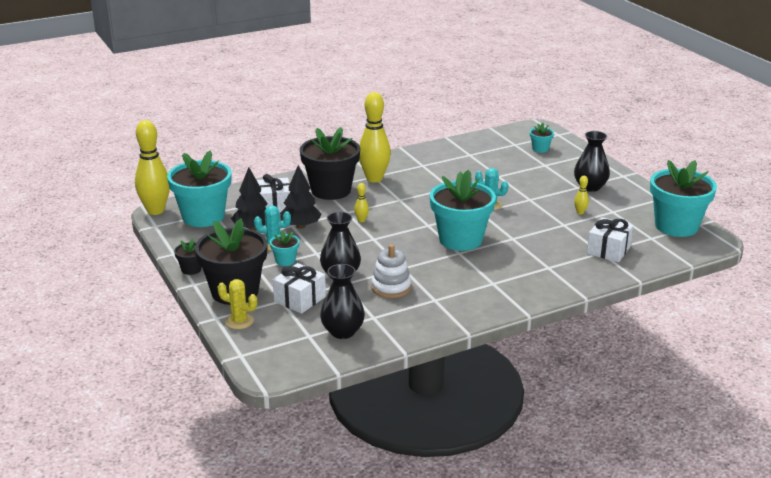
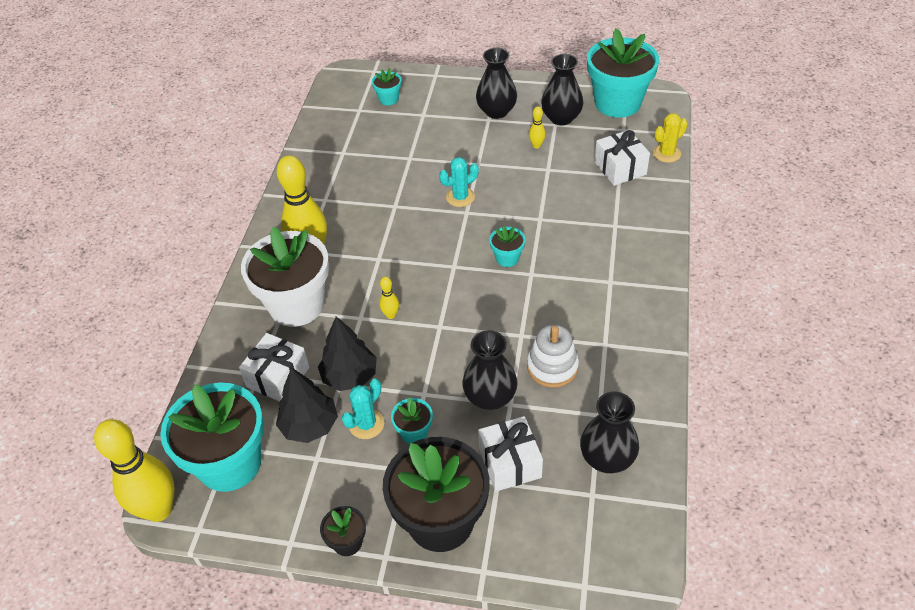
camera: 50 degrees left, 20 degrees up
(239, 321) = (510, 550): yellow cactus -> yellow cactus (666, 153)
(331, 190) = (296, 305): black flower pot -> white flower pot
(460, 240) = (507, 258): turquoise flower pot -> turquoise flower pot, size x0.44
(623, 211) = (561, 118): none -> black vase

